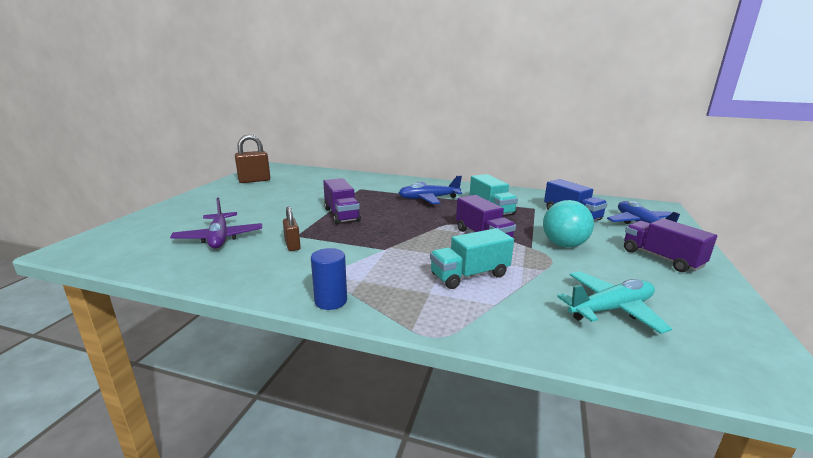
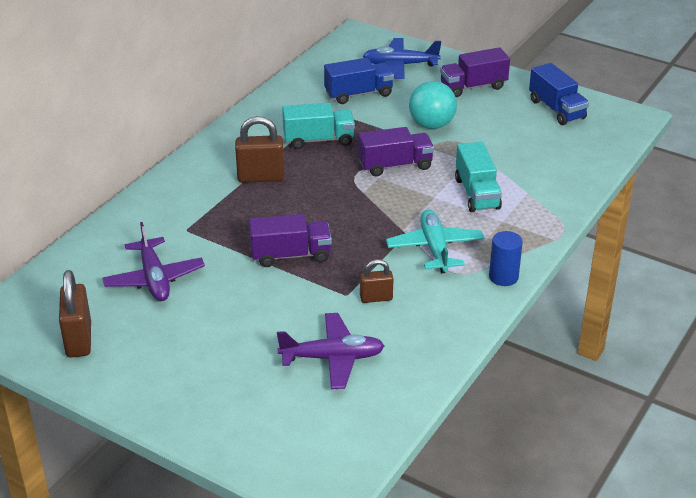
camera: 75 degrees left, 15 degrees up
(309, 187) = (154, 279): none -> purple plane
(428, 199) = (260, 177): blue plane -> brown padlock
(611, 309) = (545, 143): turquoise plane -> turquoise plane (435, 248)
(698, 313) = (556, 109): none -> blue truck

